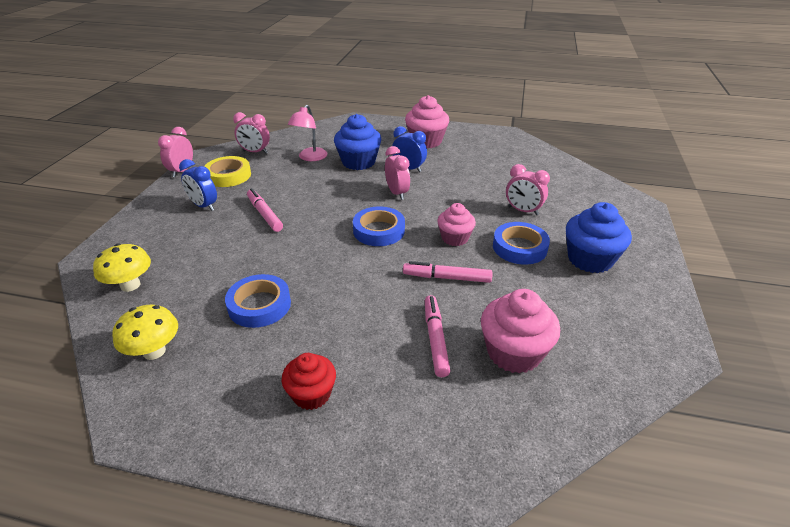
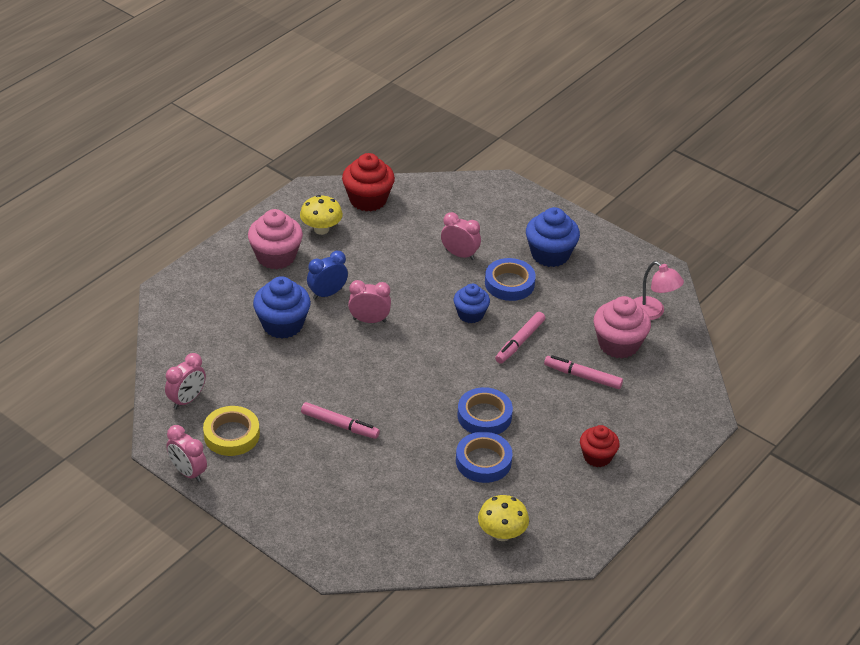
camera: 65 degrees left, 5 degrees up
(130, 285) = (399, 540): yellow mushroom -> yellow mushroom (321, 229)
(204, 206) = (288, 467): blue clock -> none
(264, 214) = (340, 425): pink marker -> pink marker turned 150 degrees counterclockwise
(310, 158) = (240, 358): pink lamp -> pink lamp (652, 312)
(379, 230) = (426, 356): blue tape -> blue tape (484, 416)
(455, 238) = (470, 314): pink cupcake -> blue cupcake
(523, 211) = (459, 254): pink clock -> pink clock turned 120 degrees counterclockwise
(530, 155) = (368, 199): none -> red cupcake

